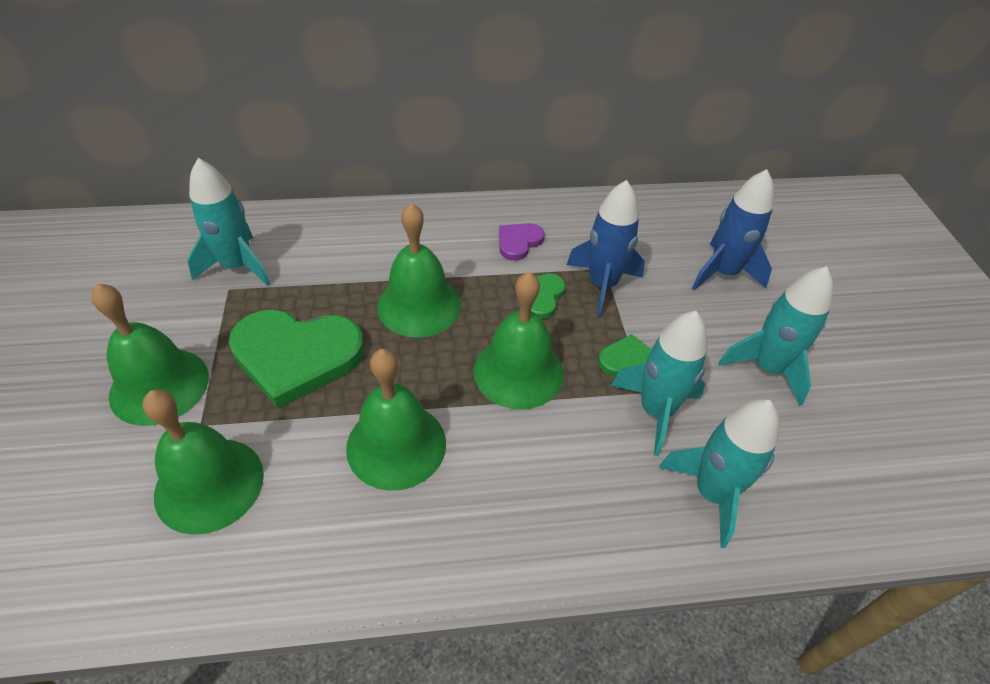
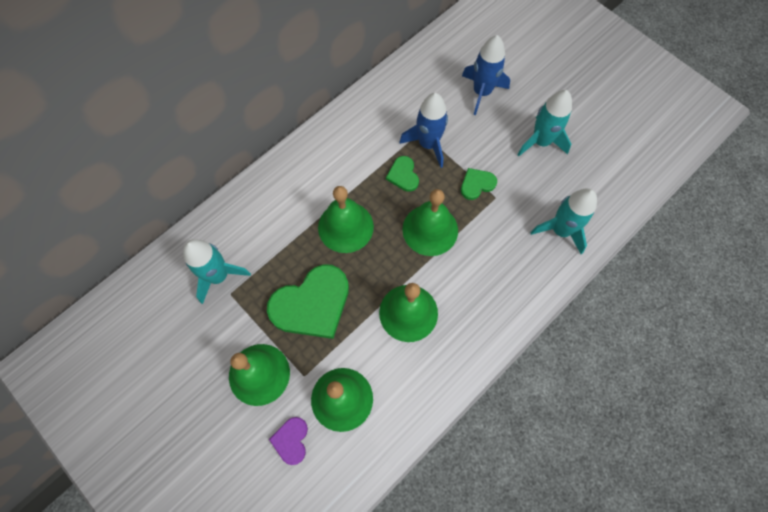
camera: 35 degrees left, 20 degrees up
(519, 242) = (361, 145): purple heart -> purple heart (291, 440)
(655, 411) = (508, 204): turquoise rocket -> none

